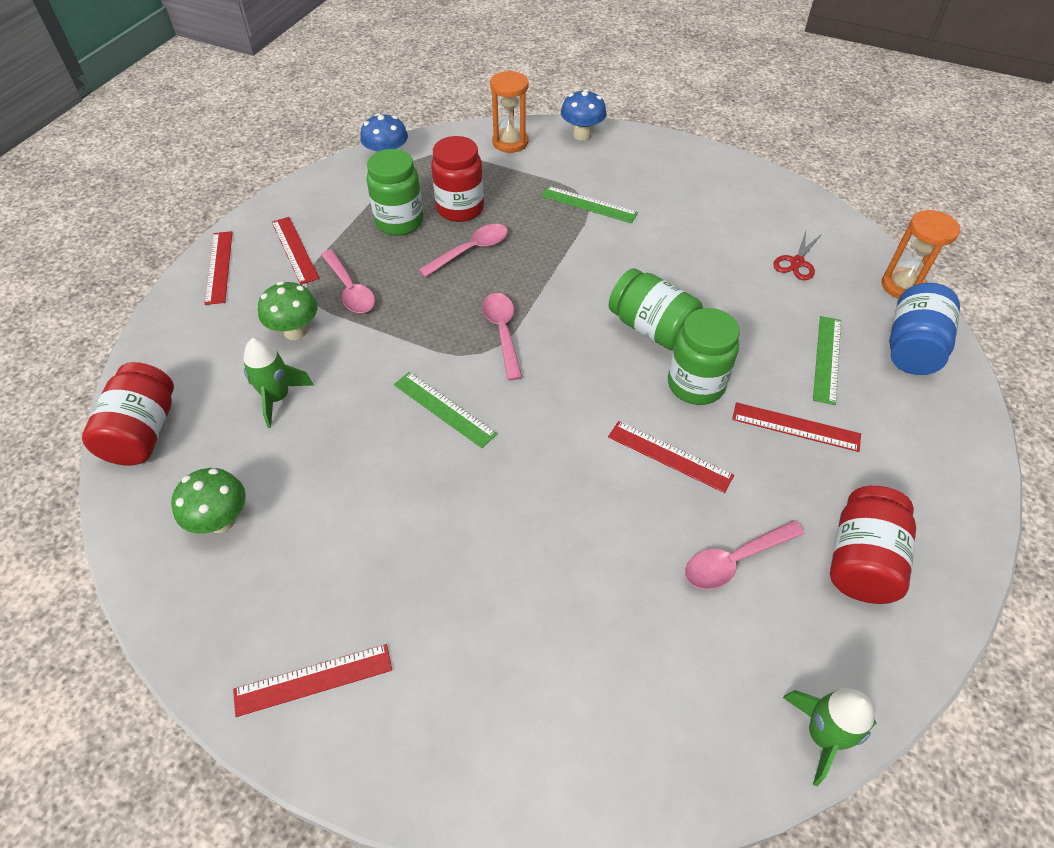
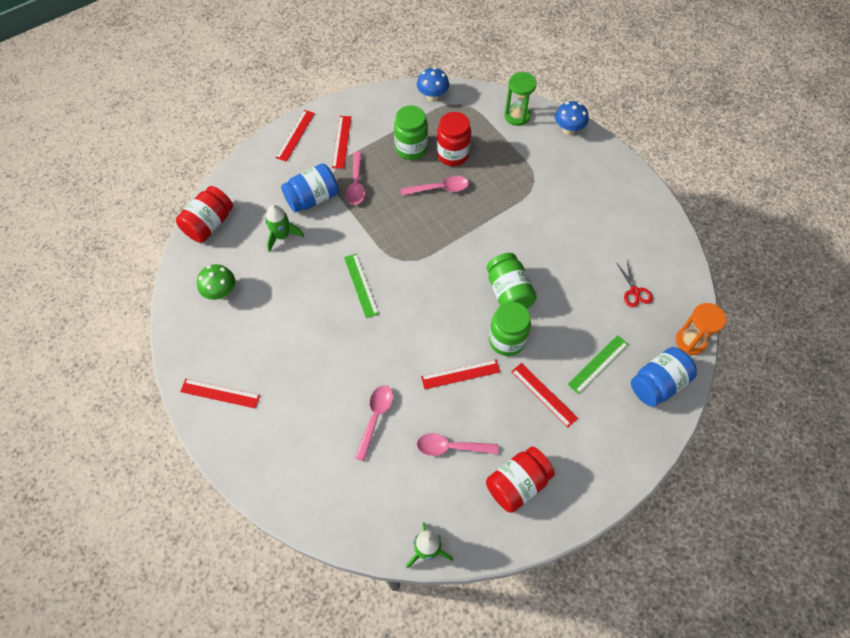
camera: 30 degrees right, 10 degrees up
(295, 331) = (312, 198): green mushroom -> blue jar
(502, 332) = (422, 253): pink spoon -> pink spoon (375, 418)
(510, 142) = (517, 116): orange hourglass -> green hourglass
(589, 204) = (534, 187): green ruler -> none
(669, 456) = (460, 374): red ruler -> red ruler turned 75 degrees counterclockwise
(797, 262) = (634, 291): red scissors -> red scissors turned 75 degrees counterclockwise

